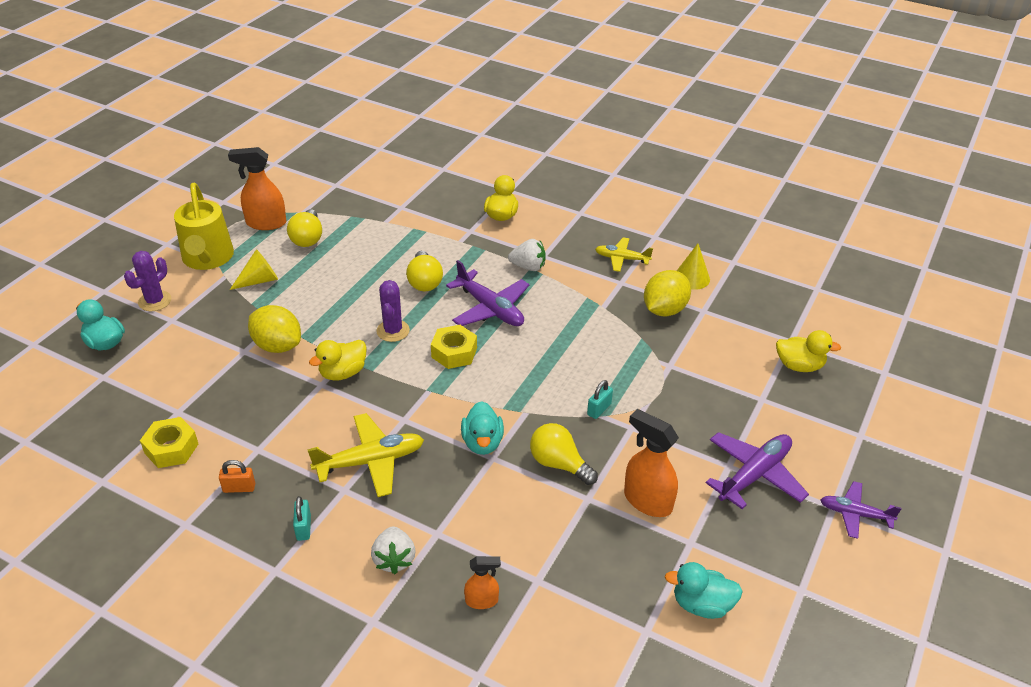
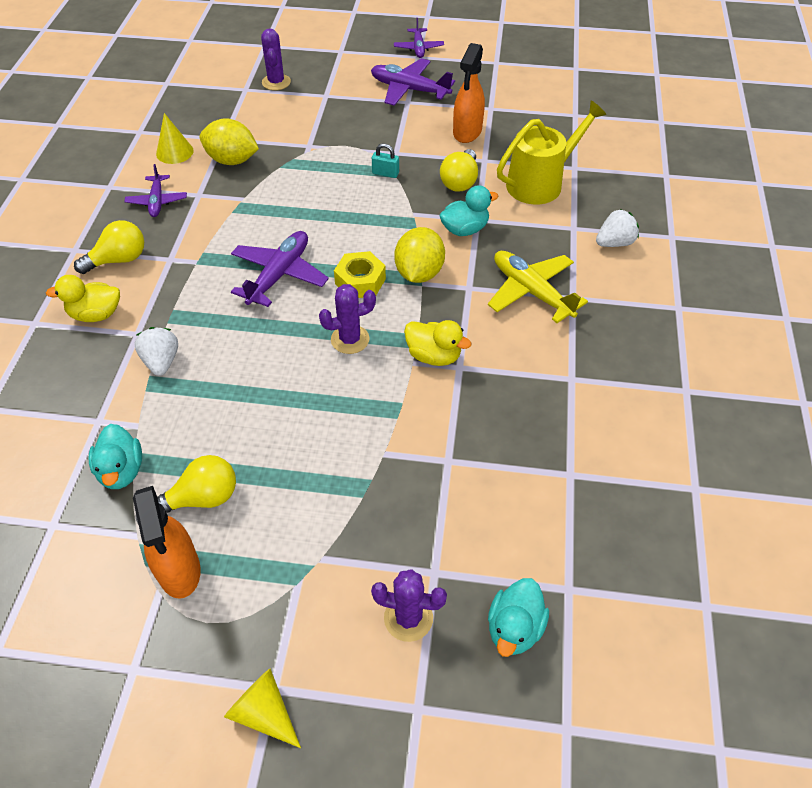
camera: 110 degrees left, 10 degrees up
(171, 448) = (618, 451): yellow nut -> none
(207, 258) = (289, 604): yellow watering can -> yellow watering can (540, 183)
(239, 488) = (622, 370): orange padlock -> none
(259, 280) = (314, 510): yellow cone -> yellow cone (264, 712)
(277, 346) = (423, 432): yellow lemon -> yellow lemon (419, 273)
(303, 528) = (628, 307): turquoise padlock -> none
(424, 281) = (253, 342): yellow light bulb -> yellow light bulb (118, 260)
(482, 600) = (611, 188): orange spray bottle -> none
(528, 267) = (195, 265): white strawberry -> white strawberry (161, 361)
(621, 259) = (157, 201): yellow plane -> purple plane
(701, 604) = (537, 97): turquoise duck -> turquoise duck (121, 471)
(799, 366) = (276, 82): yellow duck -> purple cactus

